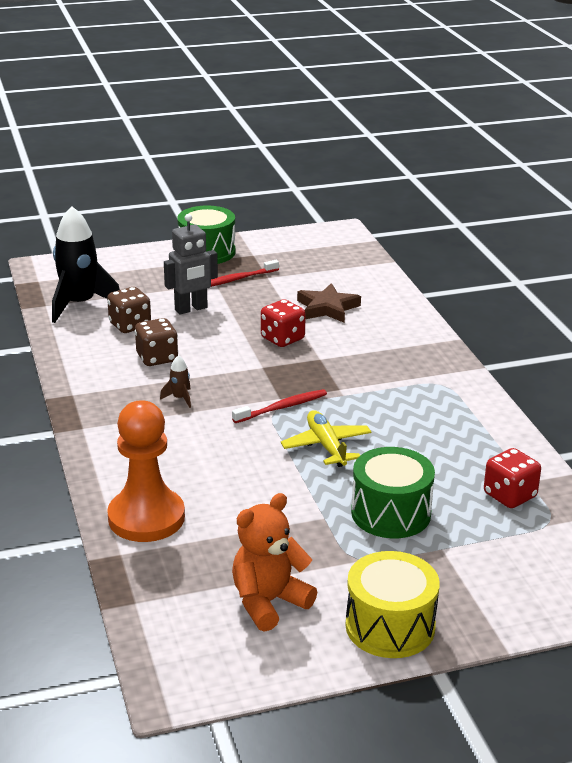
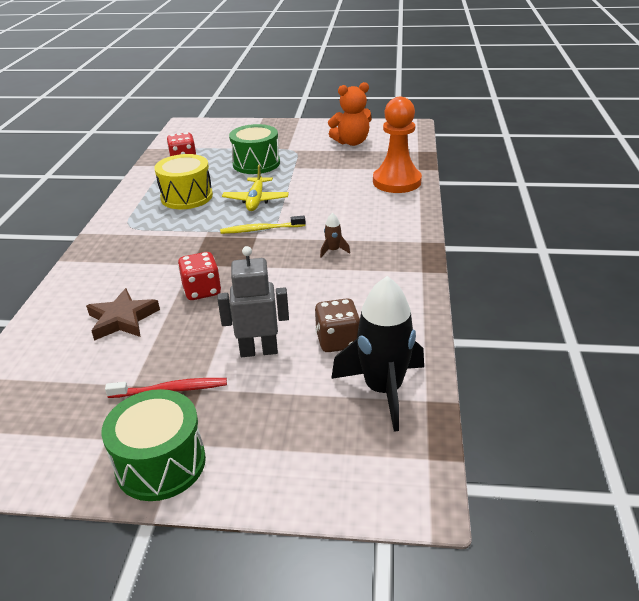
camera: 155 degrees left, 5 degrees up
(157, 358) = (331, 293): brown dice -> none
(282, 407) = (261, 229): red toothbrush -> yellow toothbrush
(390, 626) = (303, 129): yellow drum -> yellow drum (186, 197)

